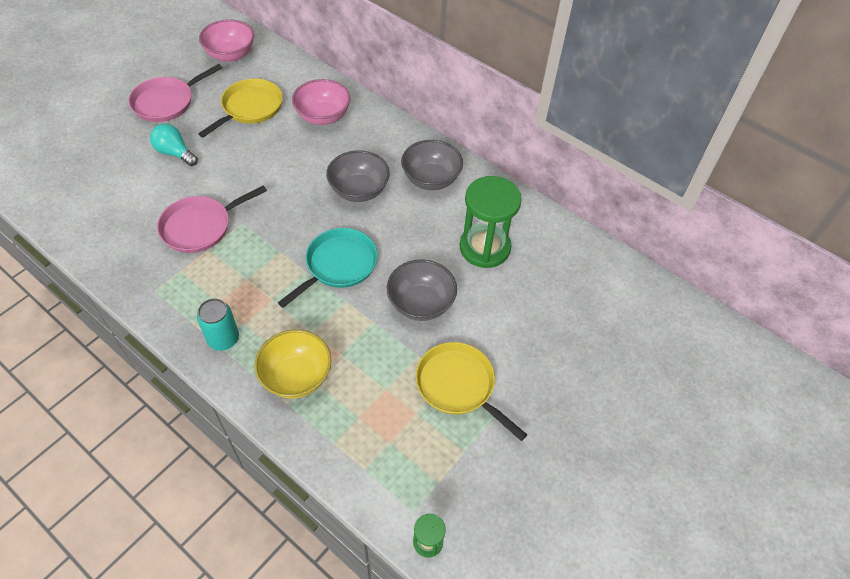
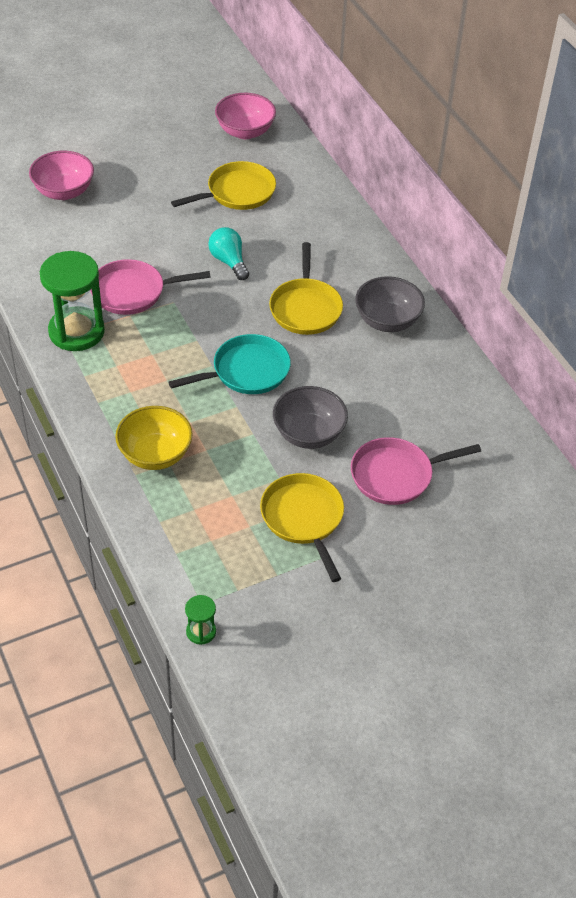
camera: 25 degrees right, 5 degrees down
(166, 102) = (157, 162): pink pan -> pink pan (396, 475)
(175, 153) = (142, 215): turquoise light bulb -> turquoise light bulb (229, 261)
(223, 339) = (105, 399): turquoise can -> none
(323, 116) = (308, 223): pink bowl -> pink bowl (64, 191)
(359, 190) = (305, 308): grey bowl -> yellow pan
(484, 247) = (405, 405): green hourglass -> green hourglass (76, 331)

